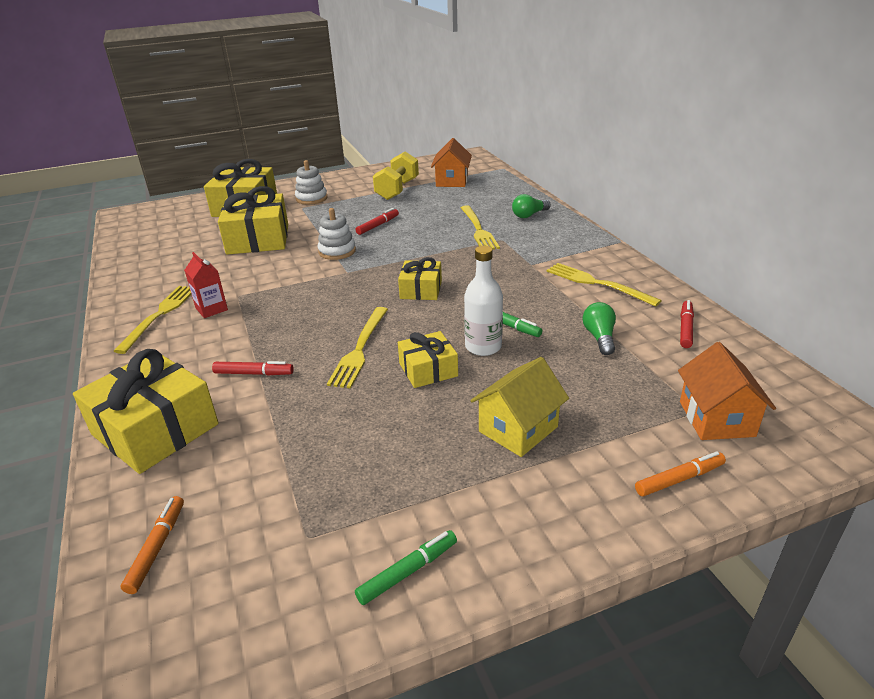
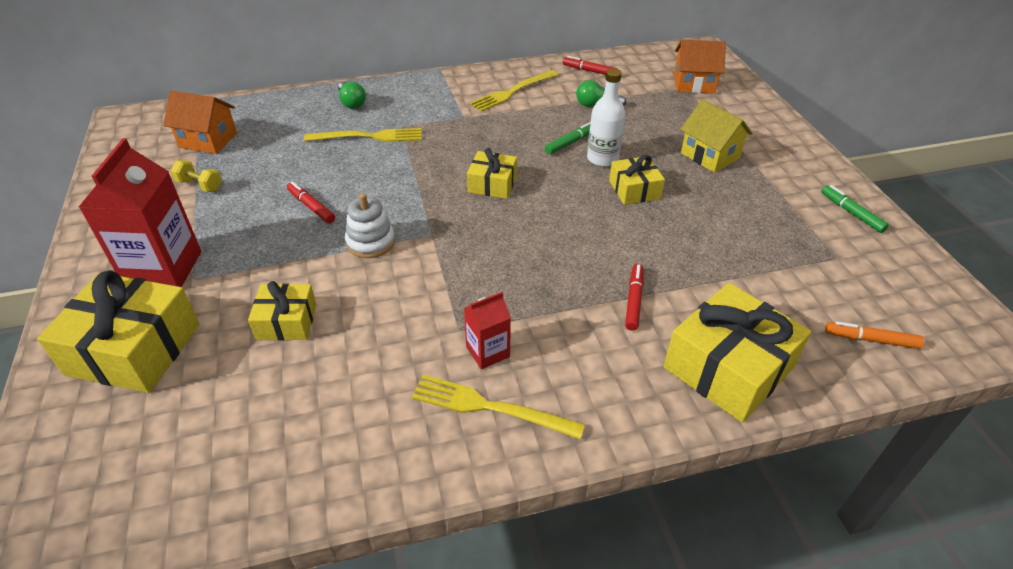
camera: 85 degrees left, 10 degrees up
(258, 239) = (286, 322): yellow gift -> yellow gift, size x0.56
(311, 198) = (163, 269): white stacking toy -> red carton
(360, 349) = (597, 228): yellow fork -> none
(397, 190) = (200, 185): yellow dumbbell -> yellow dumbbell, size x0.55
(679, 479) = (750, 107): orange marker -> none

